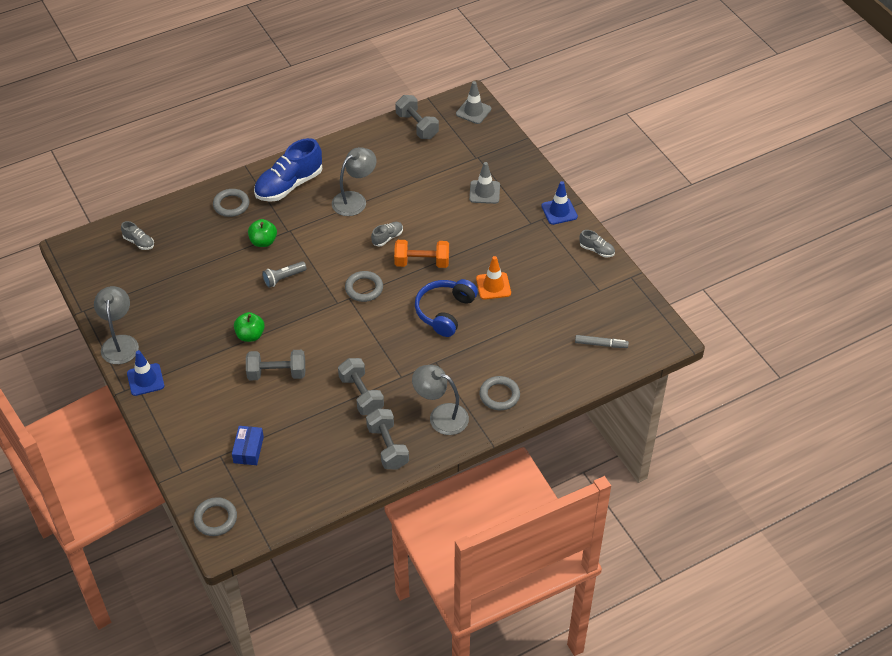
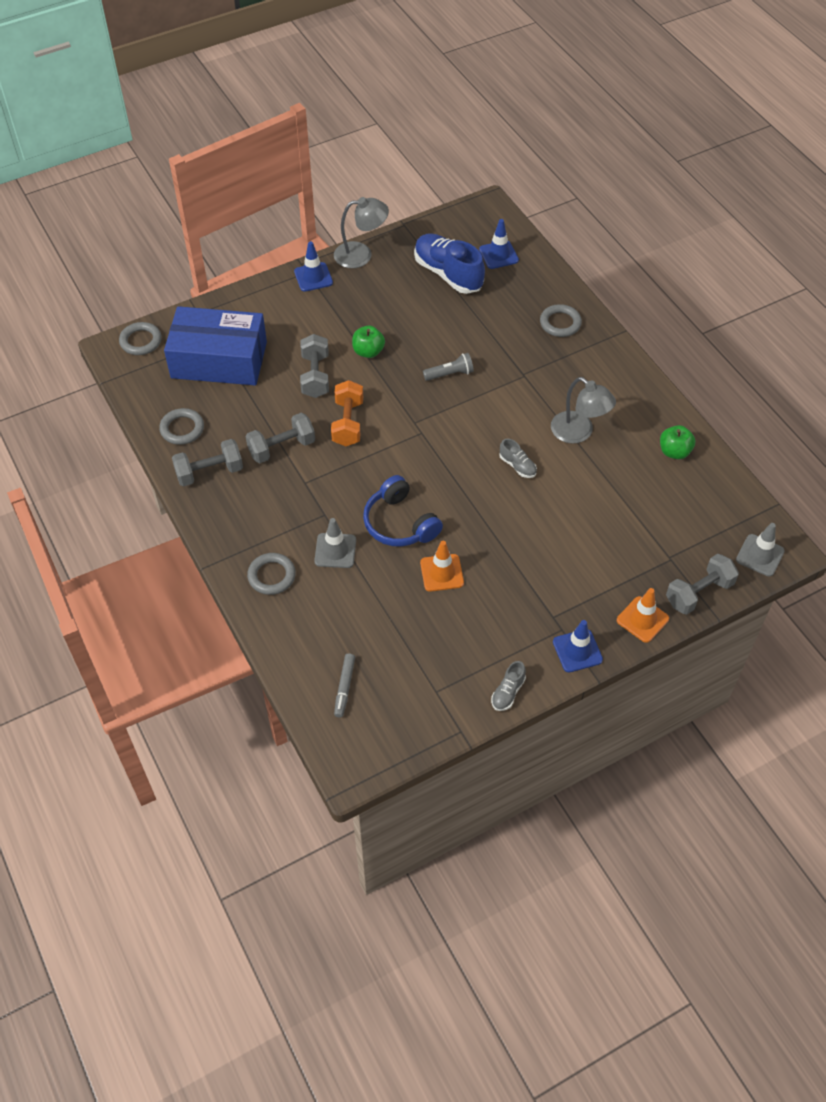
camera: 90 degrees right, 5 degrees up
(139, 242) = (498, 255): grey shoe -> blue traffic cone
(248, 450) = (219, 360): blue box -> blue box, size x2.45
(263, 241) = (505, 354): green apple -> green apple (674, 452)
(283, 278) = (450, 374): grey flashlight -> grey flashlight turned 105 degrees clockwise
(289, 185) = (597, 371): blue shoe -> blue shoe (448, 274)
(364, 288) = (436, 446): grey ring -> grey ring (182, 429)
(417, 126) = (720, 493): grey dumbbell -> grey dumbbell (699, 593)
(422, 262) = (478, 500): orange dumbbell -> orange dumbbell (348, 423)
(441, 416) = (246, 519): grey lamp -> none
(445, 312) = (400, 523): blue headphones -> blue headphones turned 150 degrees counterclockwise
(484, 192) = (605, 566): grey traffic cone -> grey traffic cone (335, 551)
(530, 175) = (642, 619): none -> orange traffic cone

